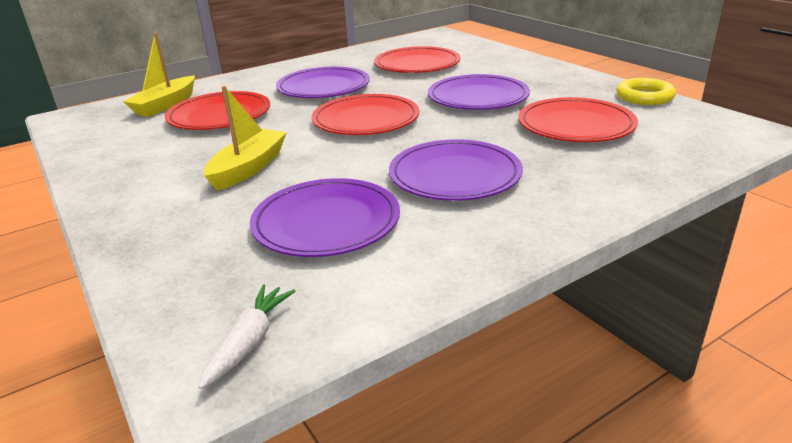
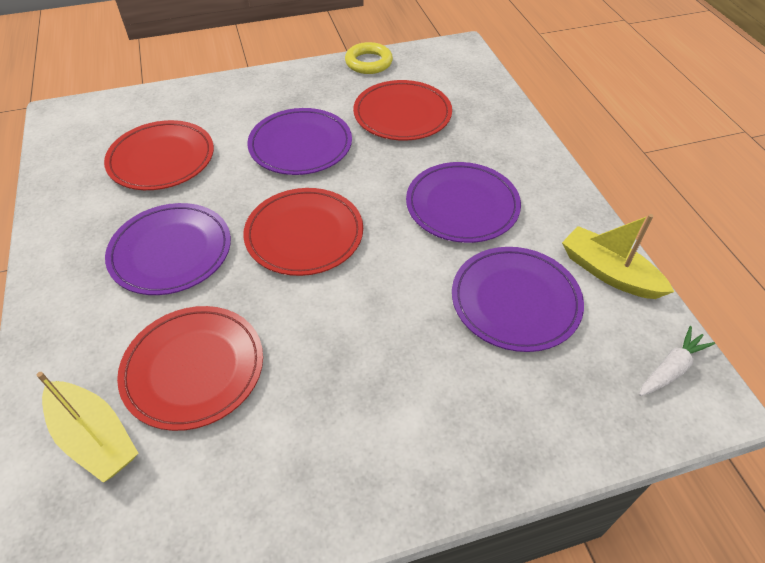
camera: 75 degrees left, 20 degrees up
(248, 168) = (378, 348): yellow boat -> yellow boat (608, 272)
(249, 341) = (671, 368): white carrot -> white carrot turned 105 degrees clockwise

